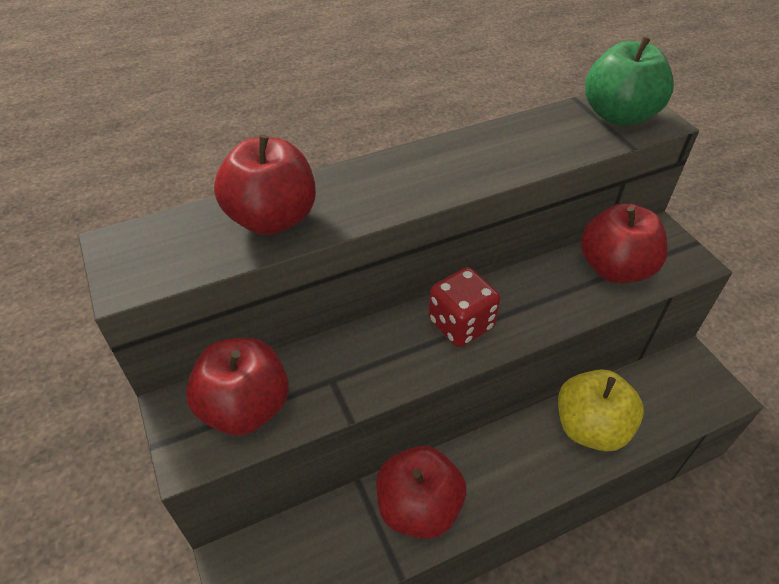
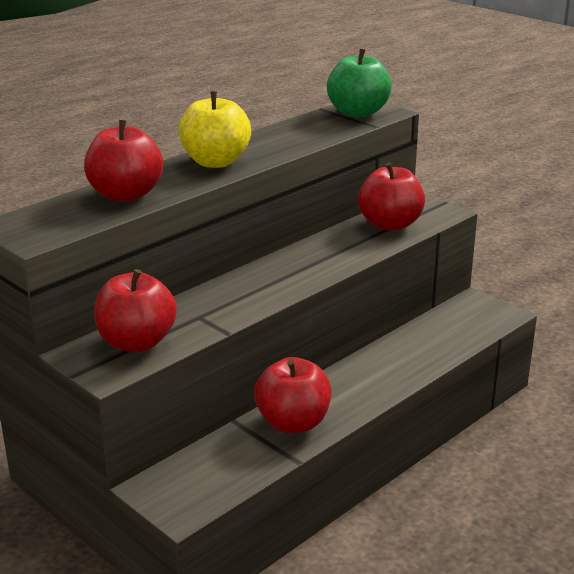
camera: 20 degrees left, 20 degrees down
(461, 324) = (286, 271): red dice -> none
(590, 427) = (410, 352): yellow apple -> yellow apple (215, 162)

